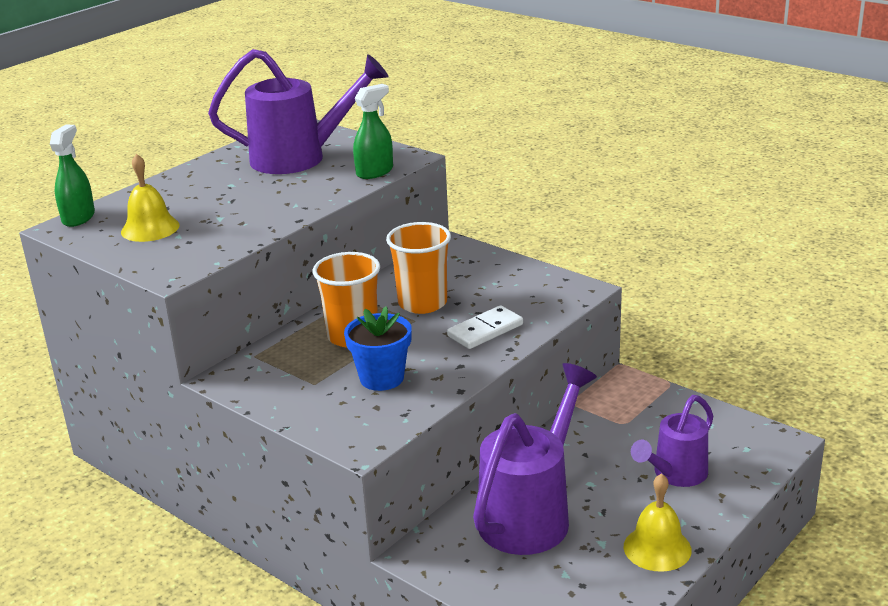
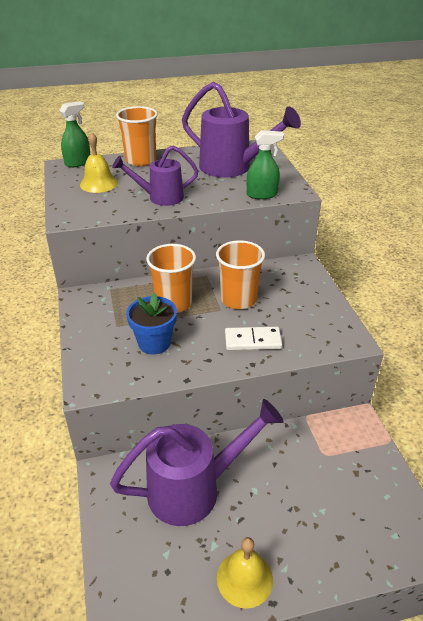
camera: 35 degrees right, 10 degrees up
(166, 187) = (140, 160): none -> orange cup
(675, 474) = (319, 522): purple watering can -> purple watering can (161, 197)

